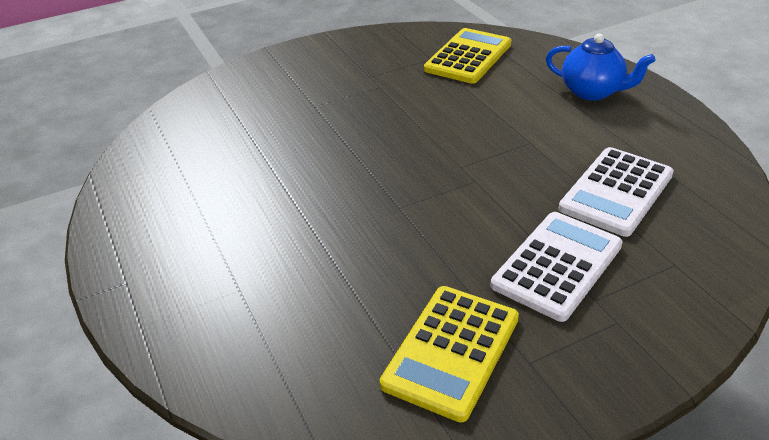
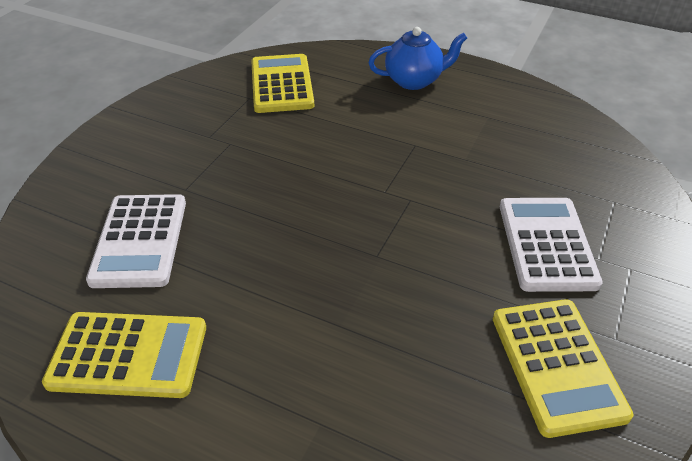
camera: 40 degrees left, 5 degrees up
(175, 190) = (128, 355): none -> yellow calculator
(616, 192) = (519, 160): white calculator -> white calculator (140, 241)

